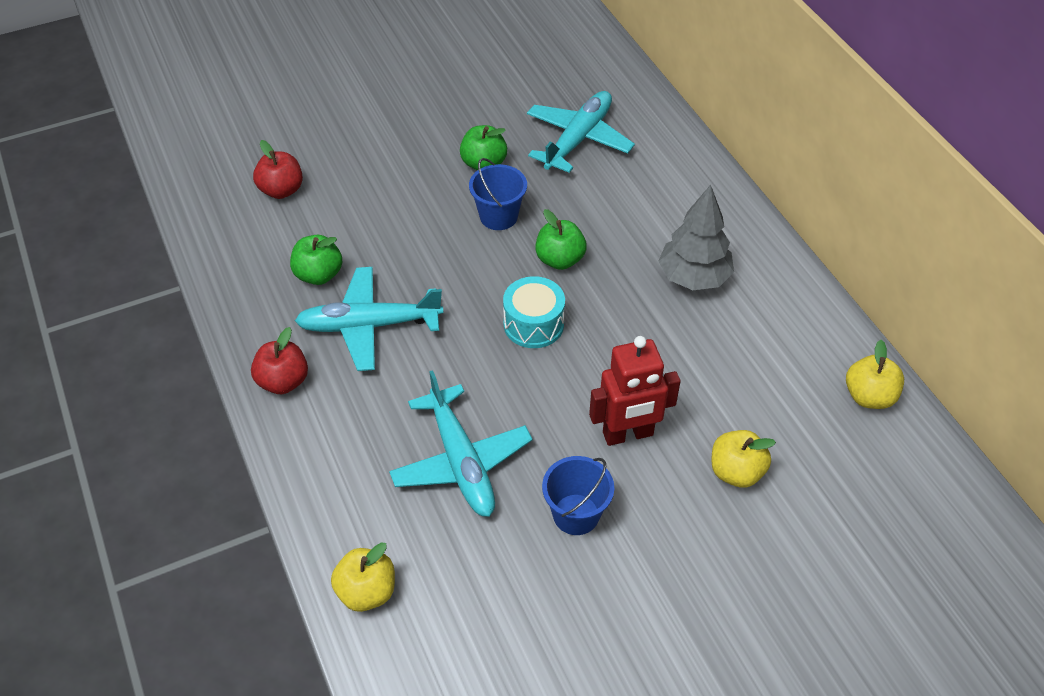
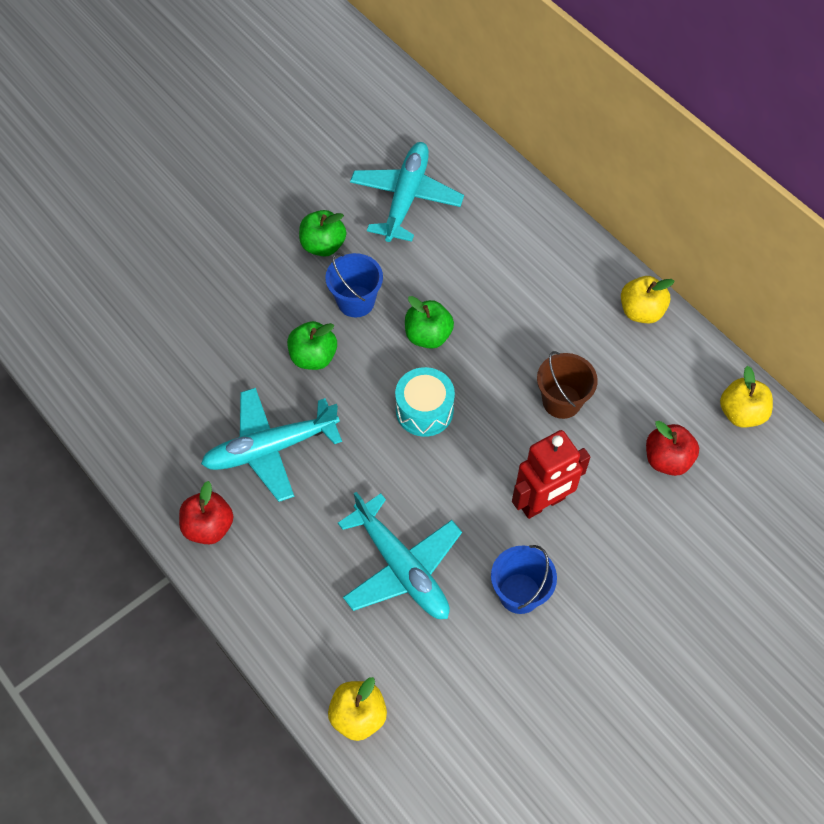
camera: 15 degrees left, 10 degrees up
(281, 190) = (133, 319): red apple -> red apple (667, 459)
(319, 275) = (203, 405): green apple -> green apple (313, 357)
(678, 345) = (562, 401): none -> brown bucket
(693, 277) = (556, 326): grey tree -> none
(736, 472) = (646, 516): yellow apple -> yellow apple (641, 311)

